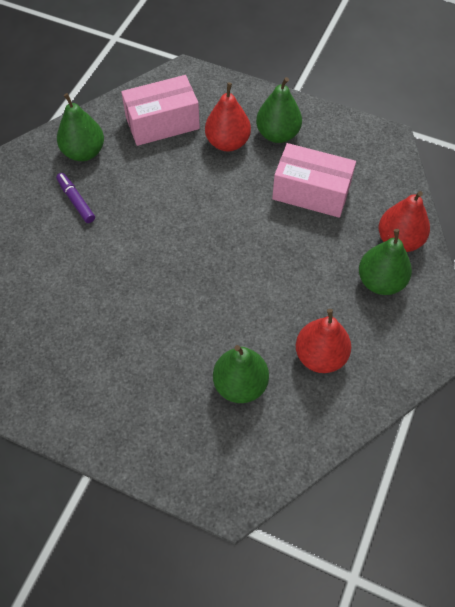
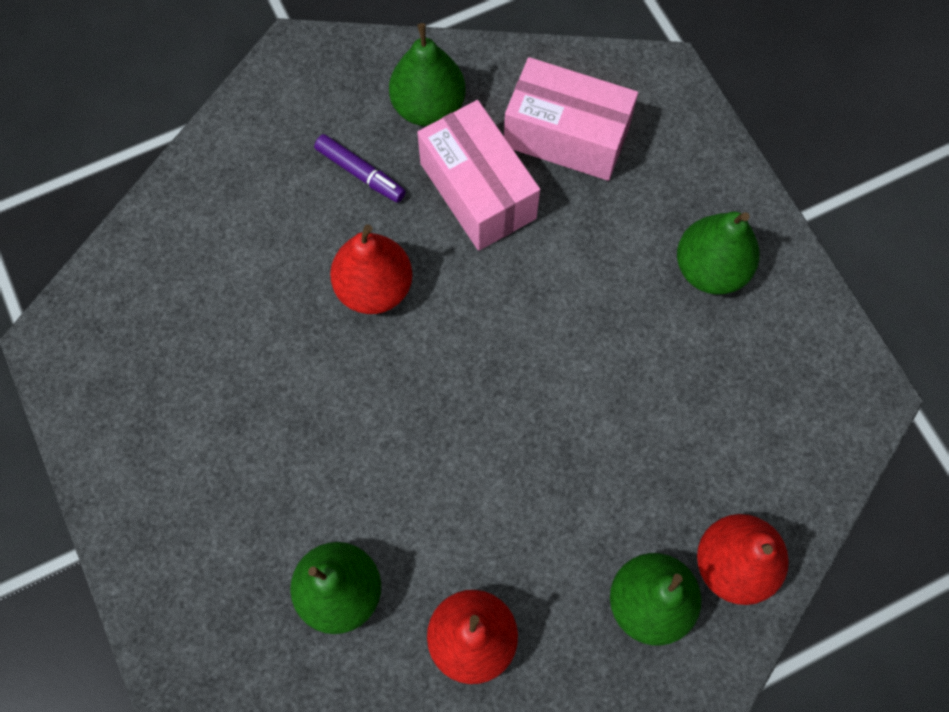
camera: 40 degrees right, 10 degrees up
(76, 201) = (360, 173): purple marker -> purple marker turned 120 degrees clockwise
(227, 142) = (628, 230): red pear -> red pear (374, 288)
(311, 192) = (675, 394): pink box -> pink box (477, 191)

